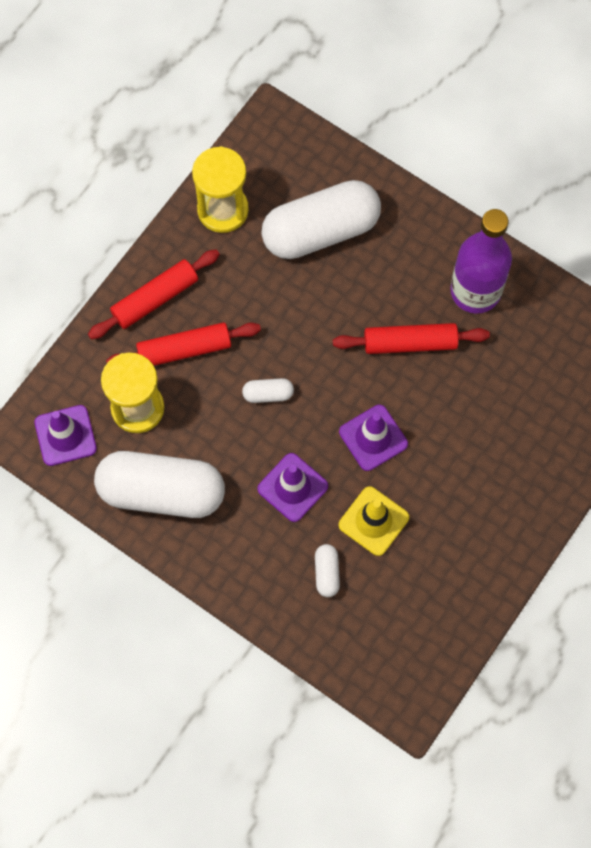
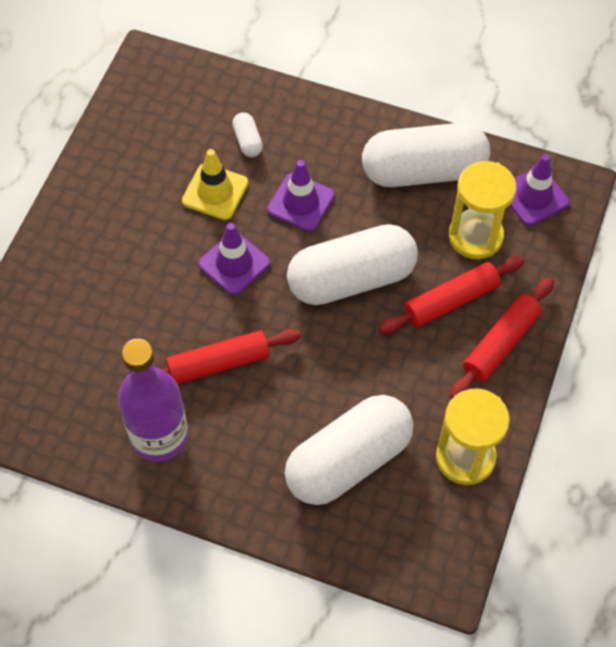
camera: 165 degrees right, 10 degrees down
(268, 394) = (351, 279): white capsule -> white capsule, size x2.47

